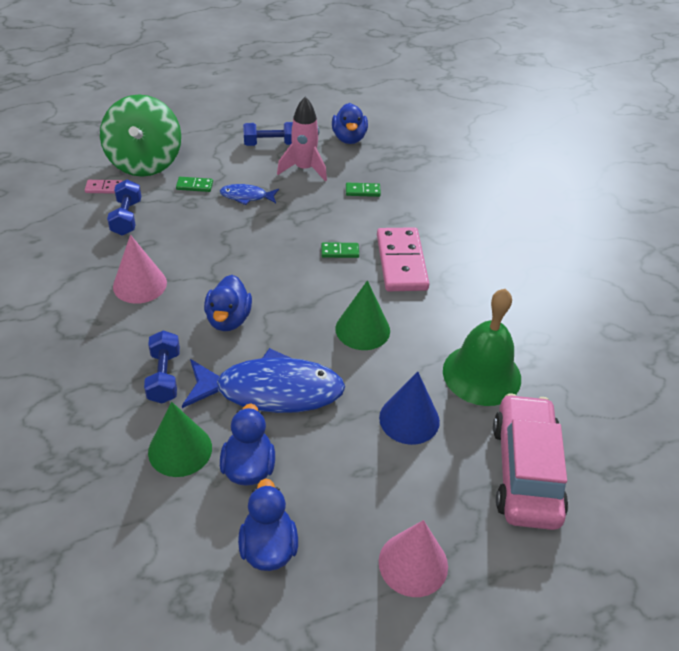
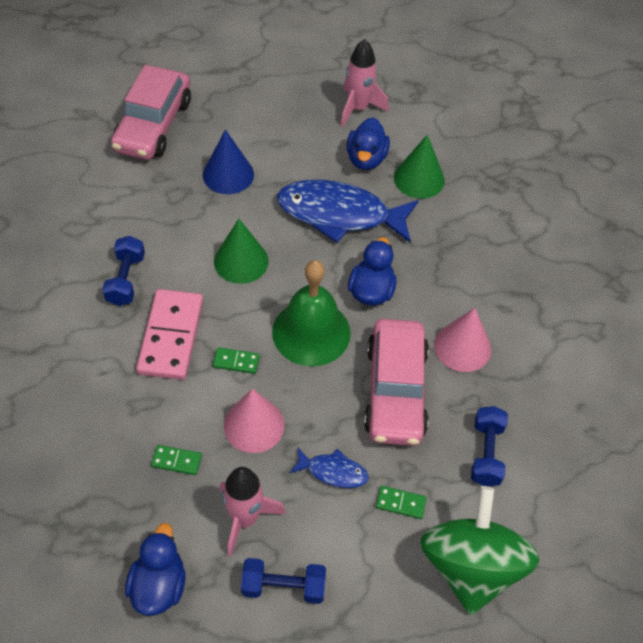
camera: 170 degrees left, 10 degrees up
(104, 188) = (521, 515): pink domino -> none
(164, 377) = (433, 241): blue dumbbell -> blue dumbbell (126, 279)
(201, 247) = (395, 391): none -> pink car
(268, 547) = (358, 108): blue duck -> pink rocket
(413, 563) = (262, 85): pink cone -> pink cone (254, 425)
(481, 374) = (147, 202): green bell -> green bell (311, 332)

